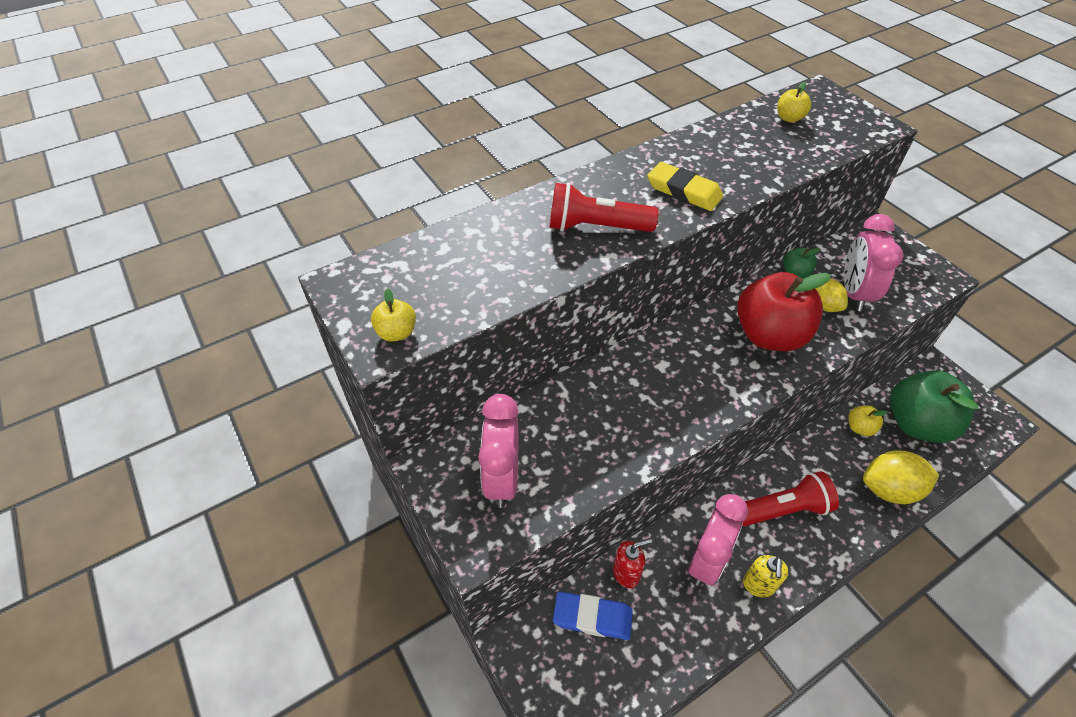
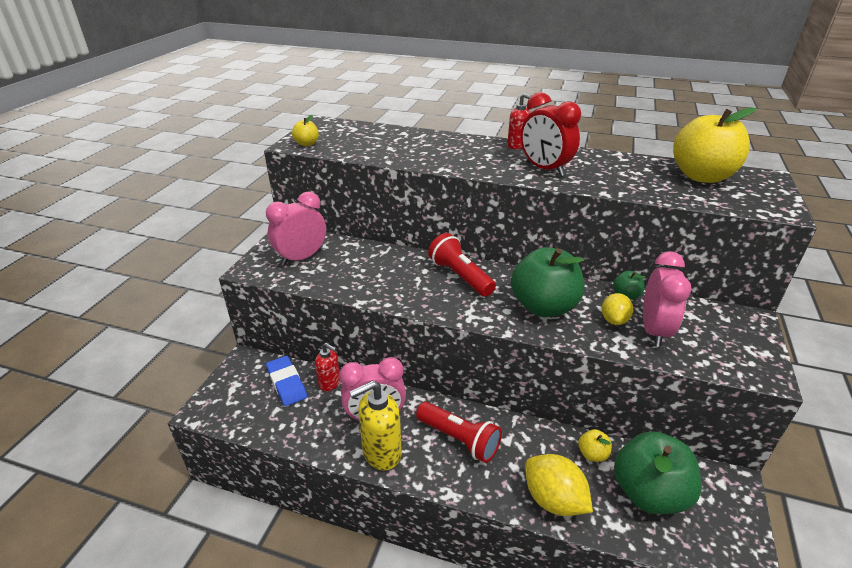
camera: 50 degrees right, 15 degrees down
(596, 227) = (463, 158): red flashlight -> red flashlight (460, 276)
(609, 173) = (517, 146): none -> red soap dispenser
(684, 191) = (544, 169): yellow eraser -> red clock
(758, 585) = (381, 453): yellow soap dispenser -> yellow soap dispenser, size x1.65
(769, 335) = (543, 306): red apple -> green apple
(789, 118) = (702, 176): yellow apple -> yellow apple, size x2.30
(854, 293) = (654, 331): pink clock -> pink clock turned 135 degrees clockwise

